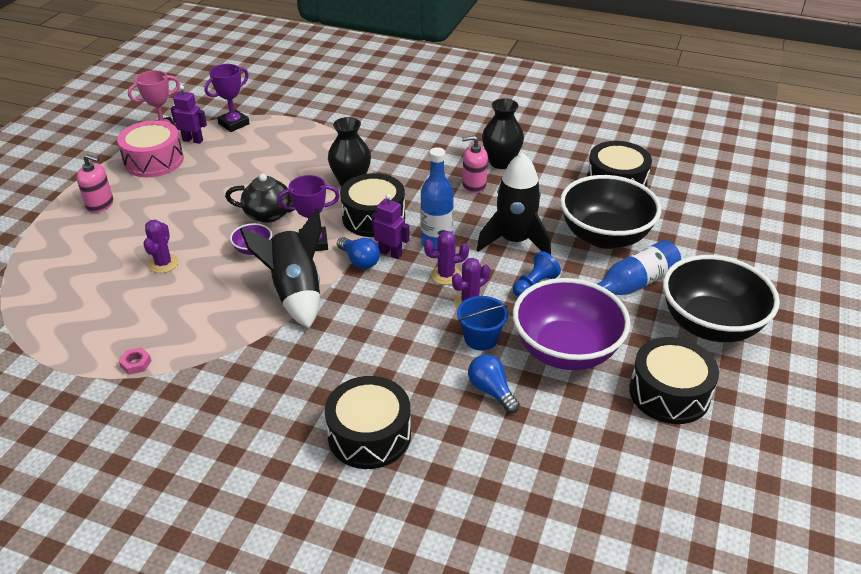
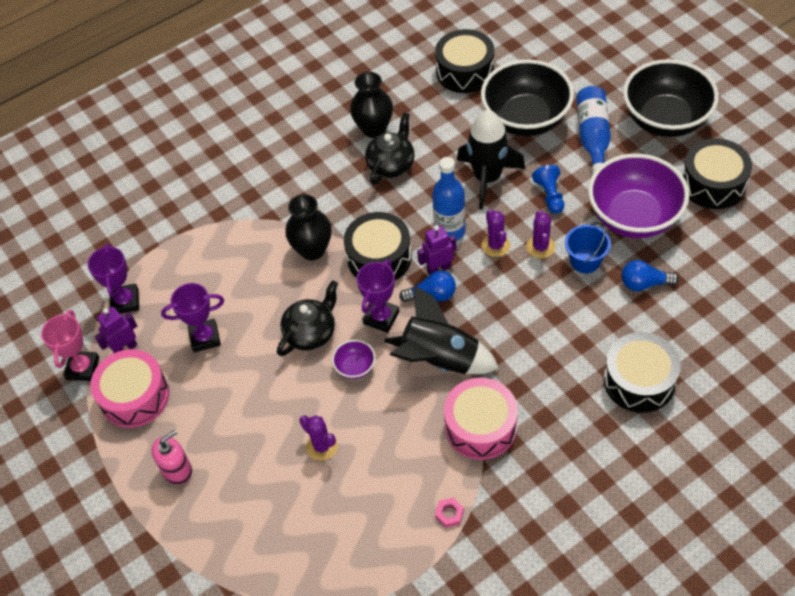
camera: 50 degrees left, 15 degrees up
(227, 168) = (205, 338): none -> purple trophy
(241, 345) = (480, 426): none -> pink drum
(446, 275) = (496, 245): purple cactus -> purple cactus turned 45 degrees counterclockwise
(474, 185) = (391, 165): pink soap dispenser -> black teapot

